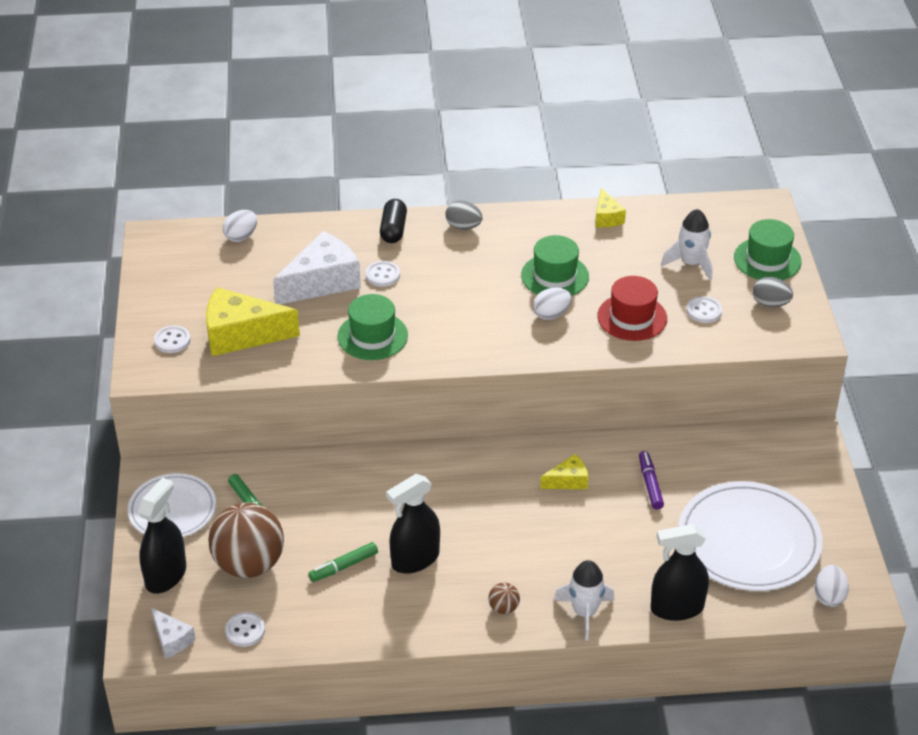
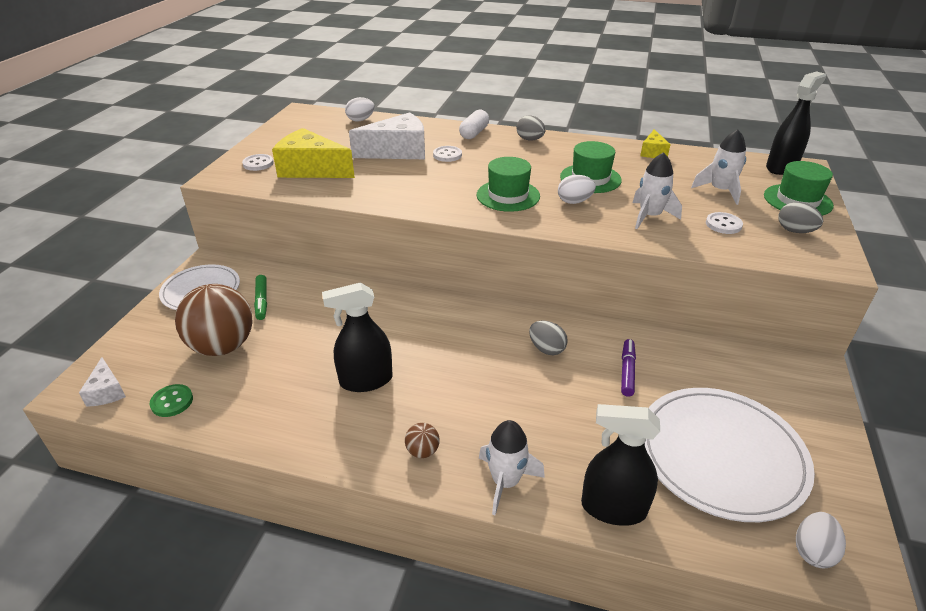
camera: 20 degrees right, 5 degrees down
(166, 575) = (151, 337): black spray bottle -> black spray bottle (781, 167)
(245, 630) = (172, 402): white button -> green button
(343, 566) = (299, 369): green marker -> none
(372, 336) = (411, 188): green hat -> green hat (508, 195)
(393, 230) = (474, 133): black capsule -> white capsule
(568, 481) = (546, 349): yellow cheese -> grey egg
(632, 317) = (649, 216): red hat -> white rocket

